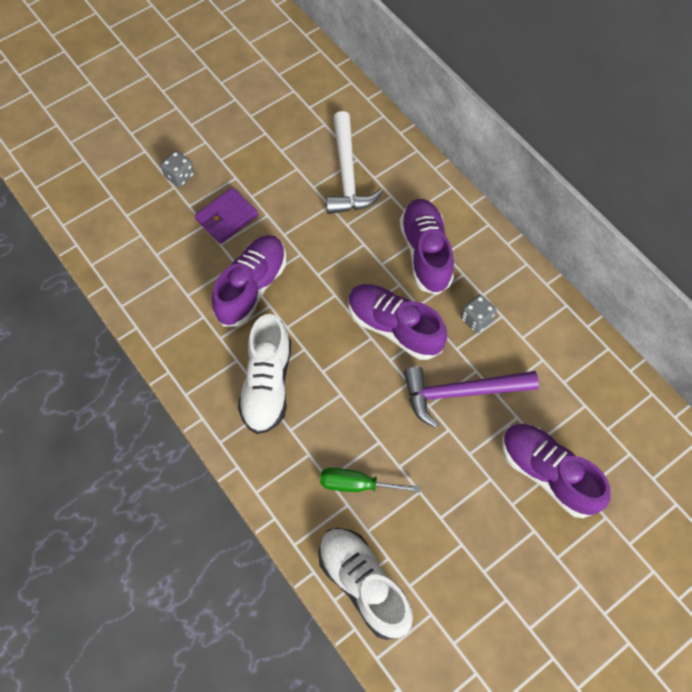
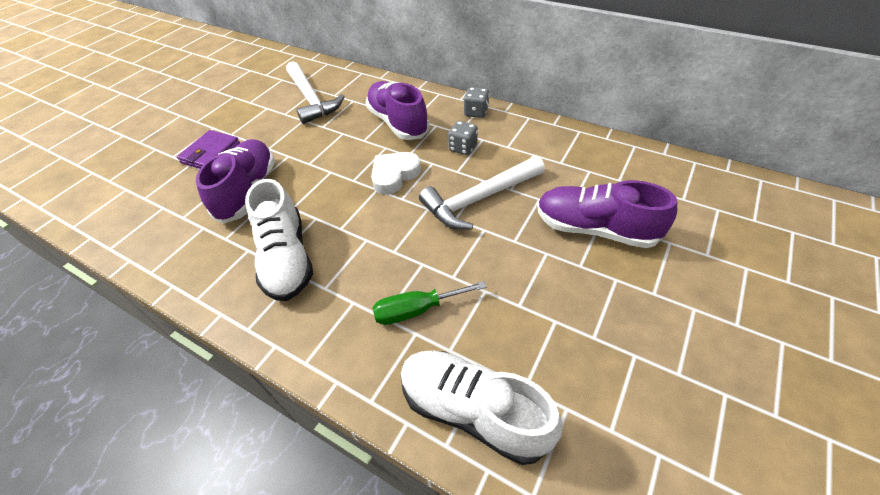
camera: 20 degrees left, 15 degrees down
(179, 176) = (159, 141): grey dice -> grey dice (476, 112)
(394, 327) = (394, 175): purple shoe -> white heart
(461, 393) = (479, 199): purple hammer -> white hammer

